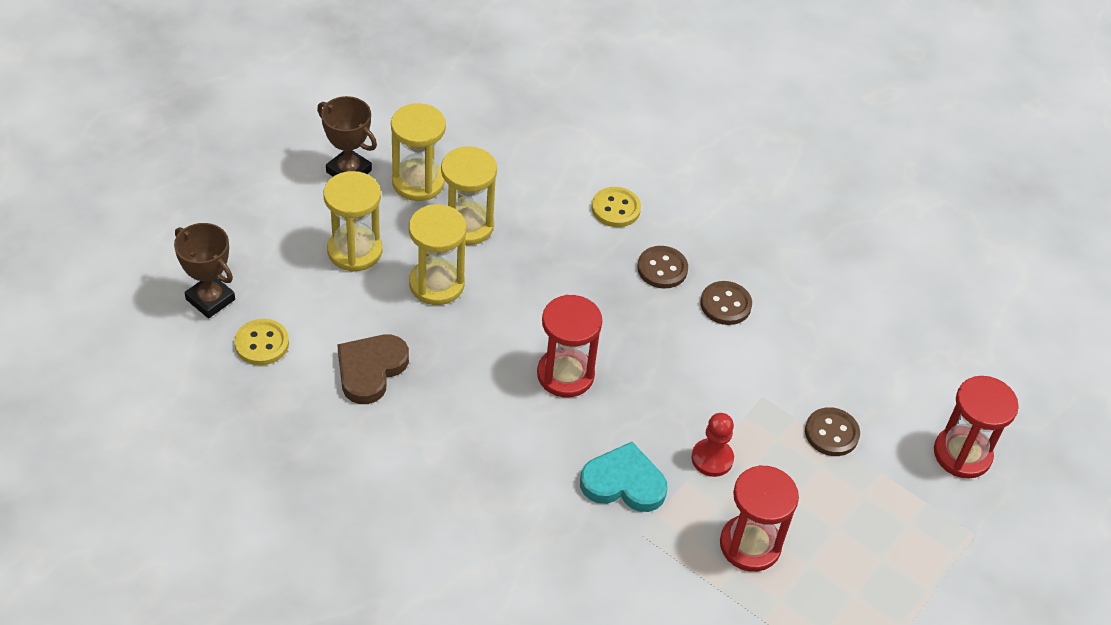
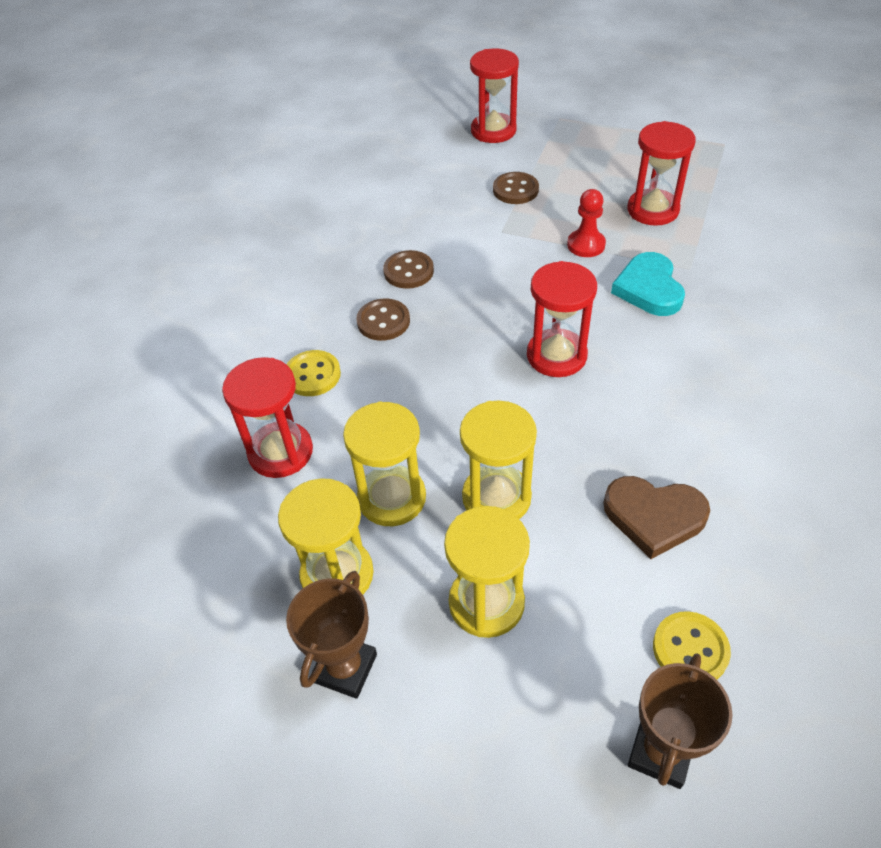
camera: 100 degrees left, 0 degrees up
(541, 174) = (280, 452): none -> red hourglass

